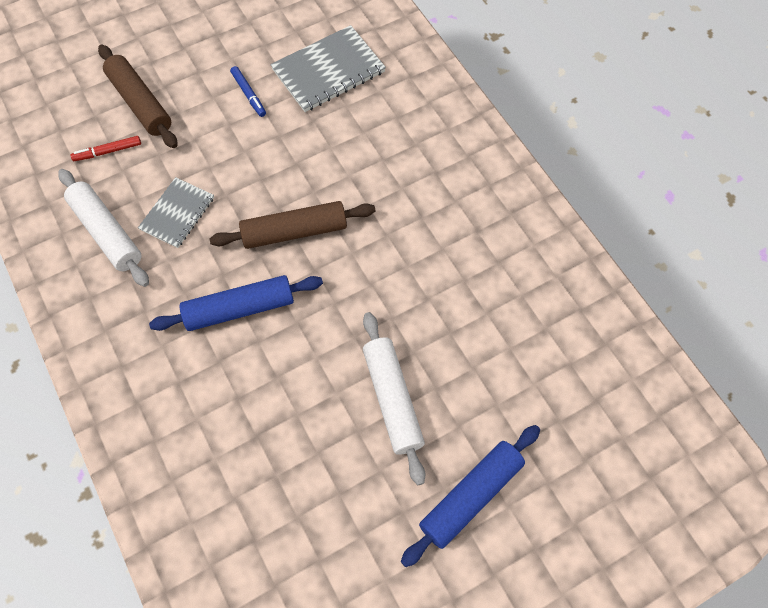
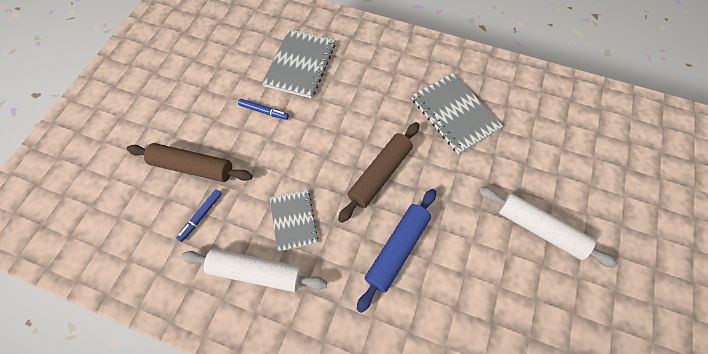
camera: 40 degrees left, 0 degrees up
(108, 152) = (201, 216): red marker -> blue marker
(432, 229) = (454, 114): none -> grey notebook
(471, 496) = (636, 248): blue rolling pin -> none

